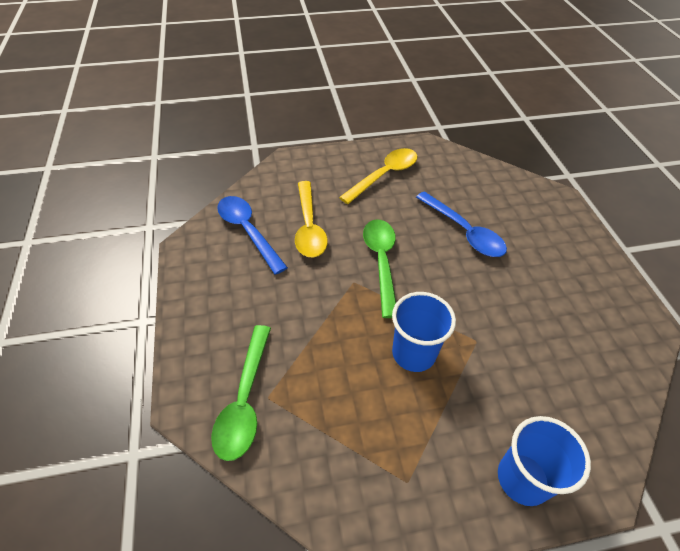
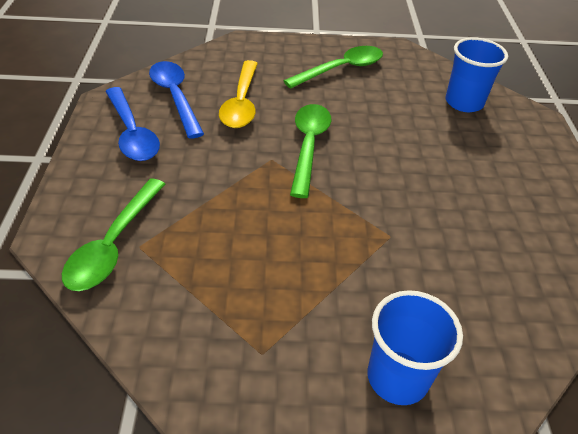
camera: 10 degrees right, 5 degrees down
(384, 175) = (341, 69): yellow spoon -> green spoon
(413, 353) = (314, 235): blue cup -> blue cup (464, 102)
(464, 232) = (413, 133): blue spoon -> blue spoon (132, 133)

